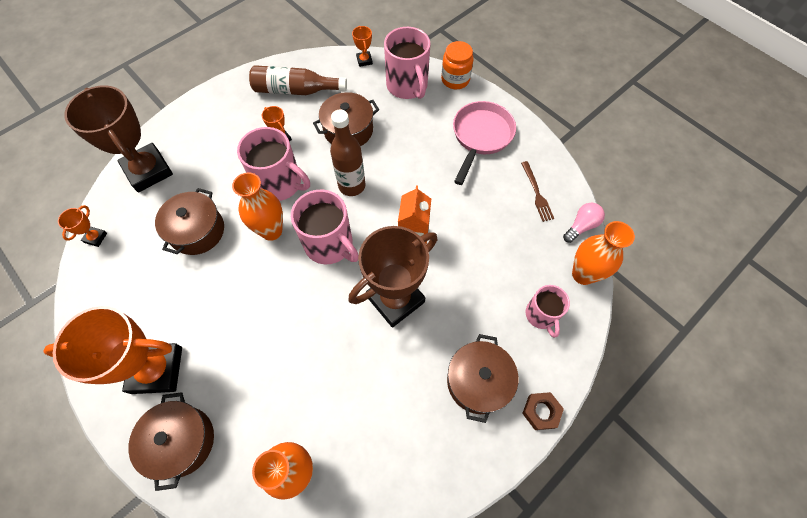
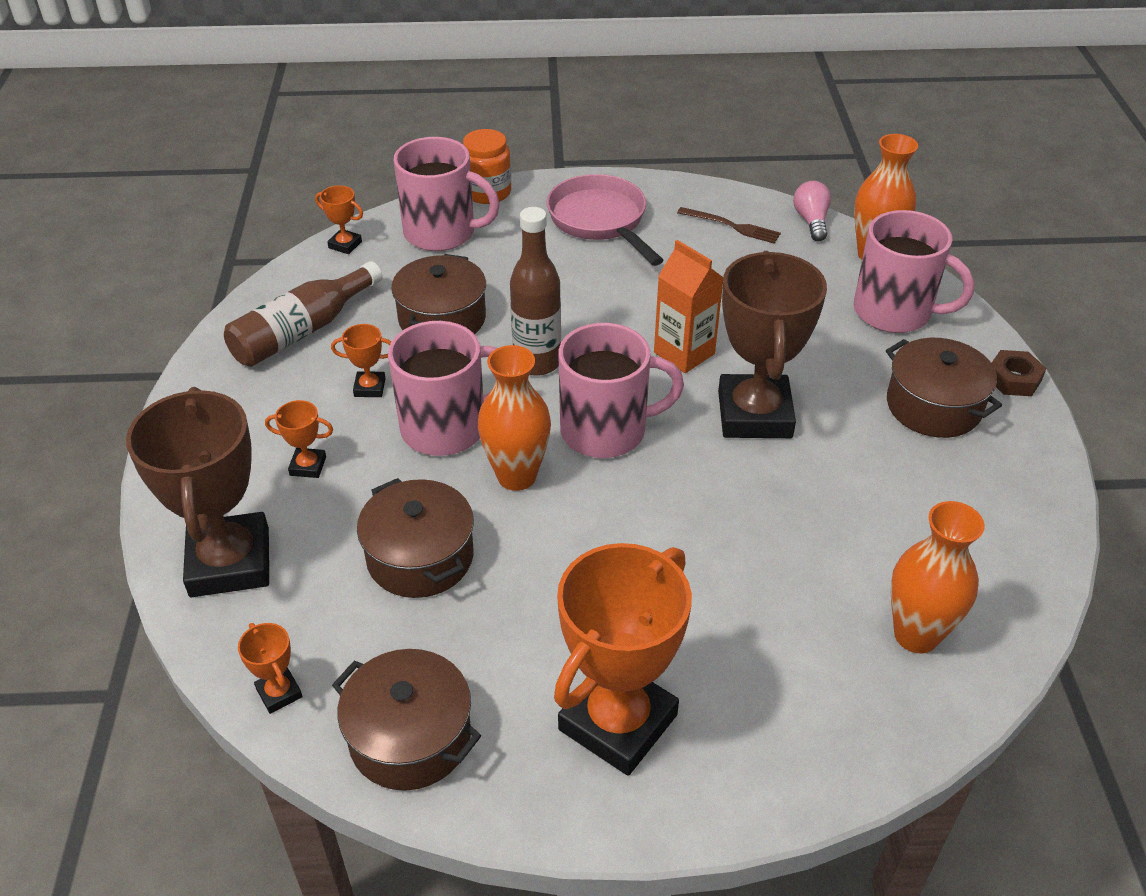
camera: 50 degrees left, 20 degrees down
(148, 171) = (230, 562): brown trophy -> brown trophy turned 75 degrees clockwise
(181, 441) = (766, 746): brown pot -> brown pot (410, 737)
(218, 154) = (308, 466): none -> orange trophy
(541, 315) = (894, 312): pink mug -> pink mug, size x1.64

